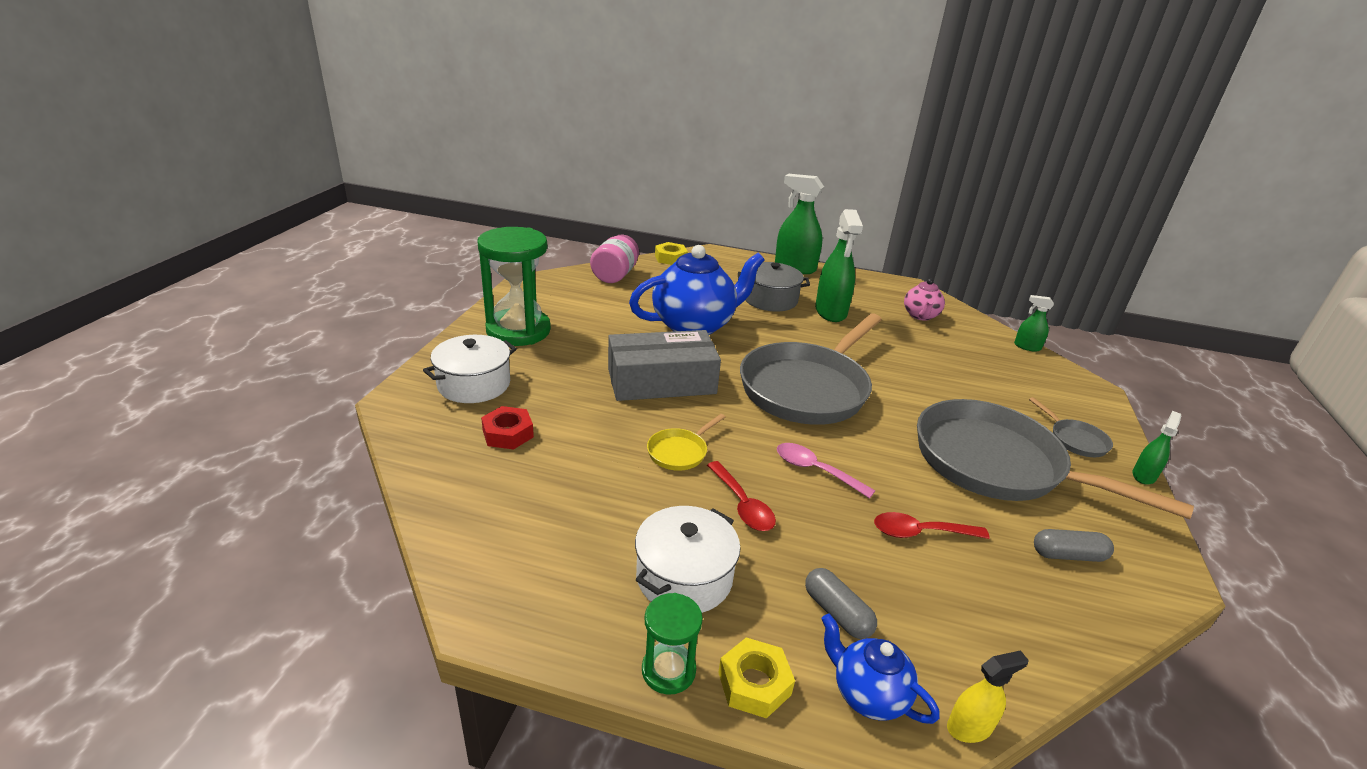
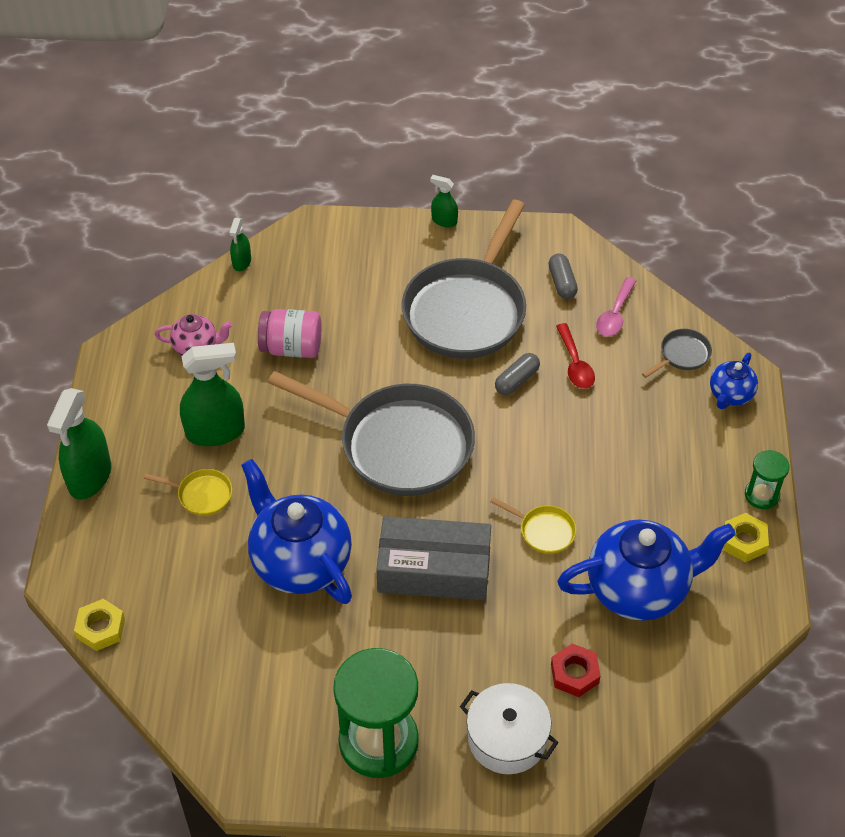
camera: 100 degrees left, 20 degrees up
(577, 501) = (639, 589): none -> blue teapot
(615, 275) = (183, 683): pink jar -> pink jar (291, 348)
(661, 381) = (434, 569): grey box -> grey box turned 60 degrees counterclockwise
(684, 577) = (684, 501): white pot -> none
(742, 505) = (593, 476): red spoon -> none
(754, 683) = (749, 450): yellow nut -> yellow nut (744, 541)
(770, 299) = (201, 495): grey pot -> yellow pan
(815, 470) = (528, 431): pink spoon -> pink spoon (615, 314)
(837, 613) = (675, 412): grey capsule -> grey capsule (517, 380)
(969, 727) = (729, 349): yellow spray bottle -> none
(1075, 440) = (408, 254): grey pan -> grey pan (682, 355)

